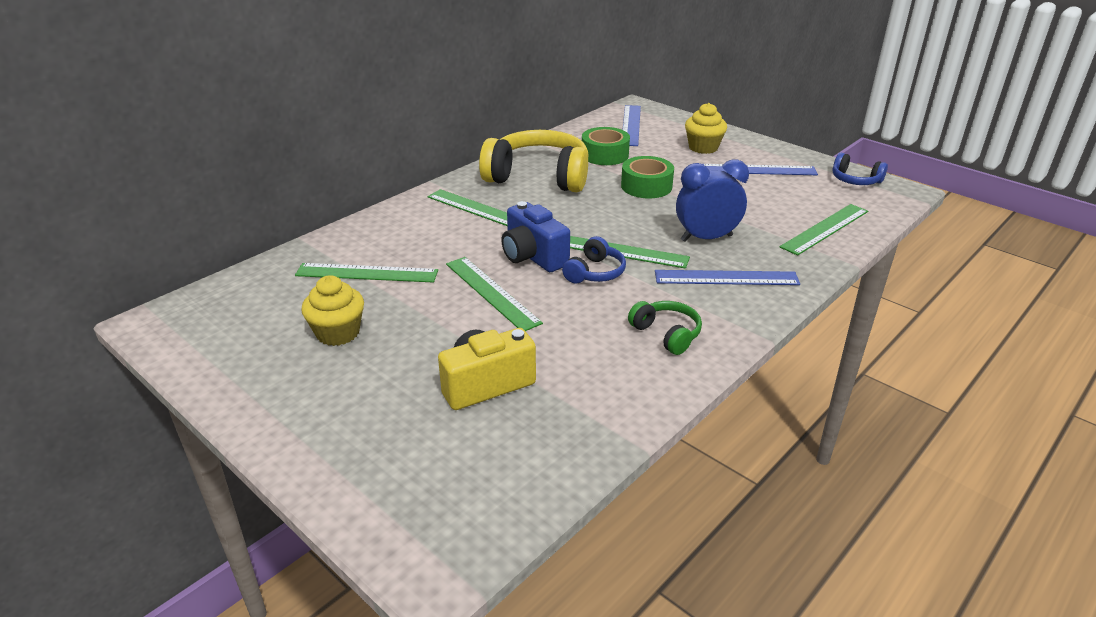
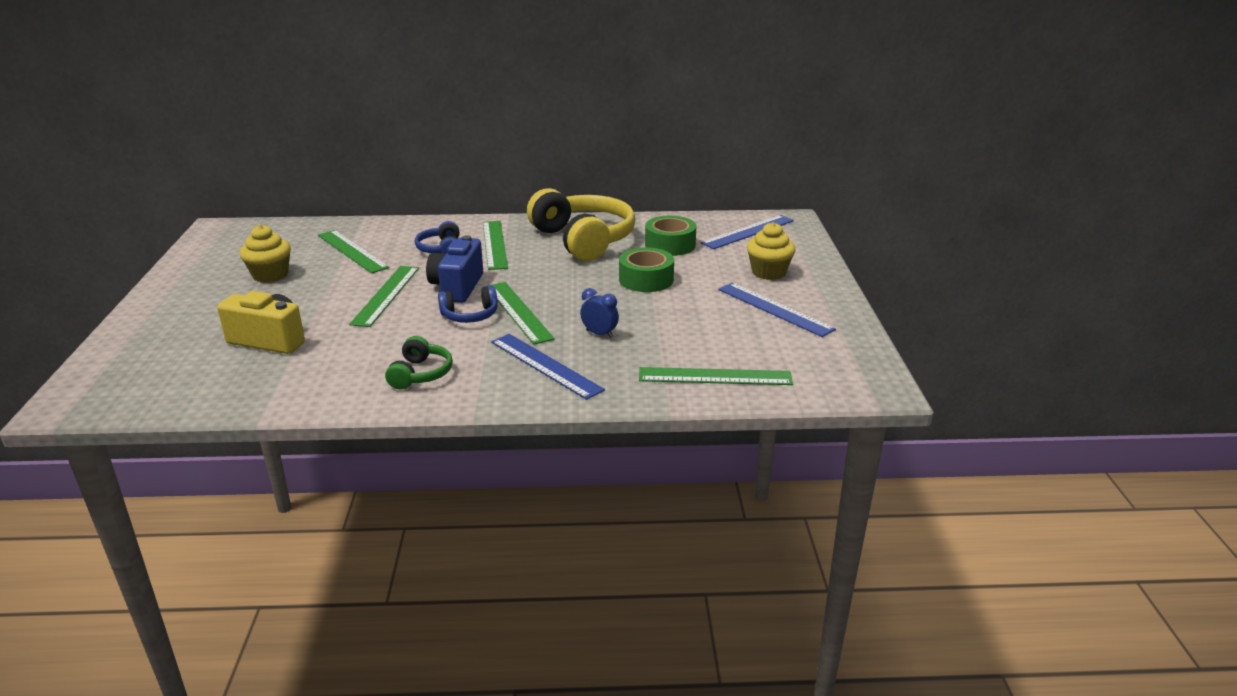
camera: 45 degrees right, 5 degrees down
(706, 238) = (599, 334): blue clock -> blue clock, size x0.54
(855, 180) = (851, 357): blue headphones -> blue headphones (441, 249)

